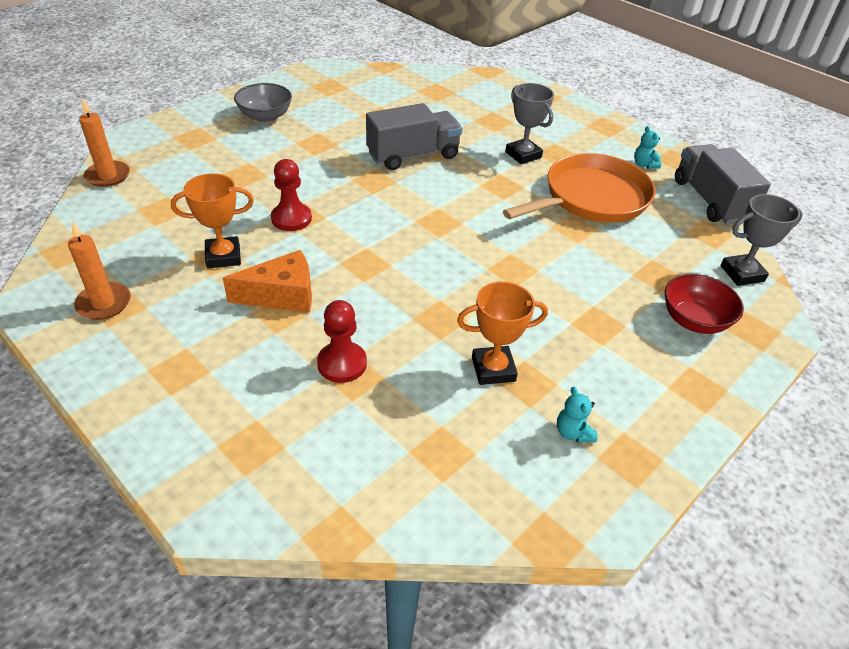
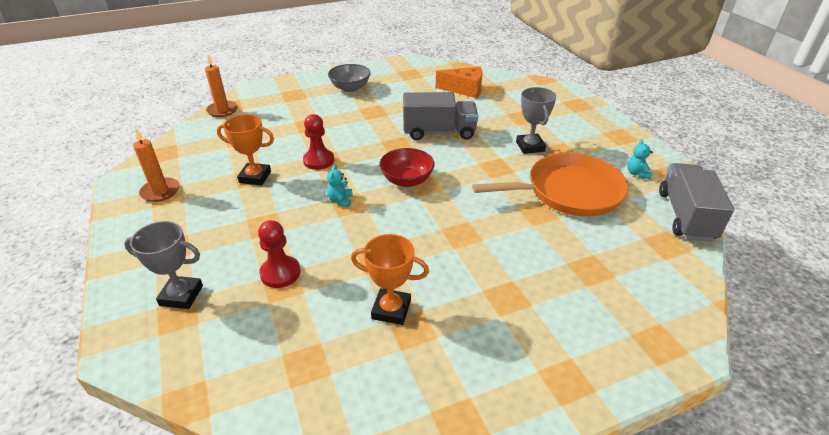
camera: 25 degrees right, 5 degrees down
(282, 295) = (274, 213): orange cheese -> orange cheese (464, 89)
(573, 432) = (423, 383): turquoise teddy bear -> turquoise teddy bear (340, 200)
(694, 320) = (601, 318): red bowl -> red bowl (407, 180)
(742, 273) = (678, 288): grey trophy -> grey trophy (181, 295)

